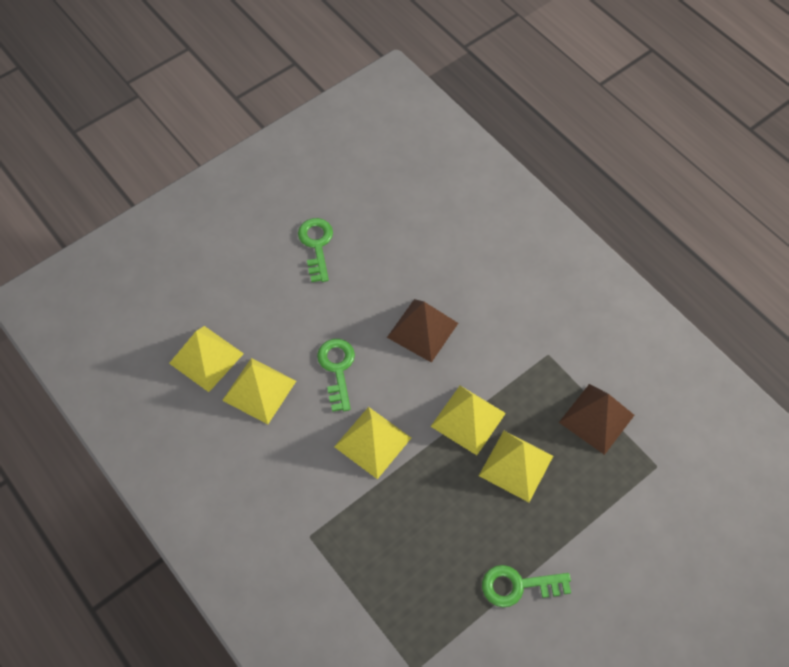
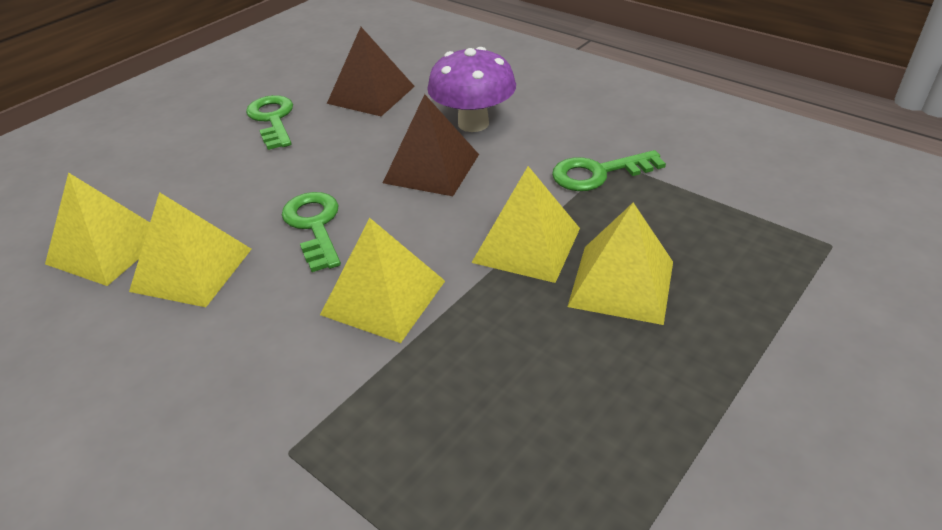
camera: 10 degrees left, 20 degrees down
(462, 286) = (473, 123): none -> purple mushroom
(518, 586) = (703, 450): green key -> green key (599, 173)
(596, 418) = (713, 211): brown pyramid -> brown pyramid (371, 94)

